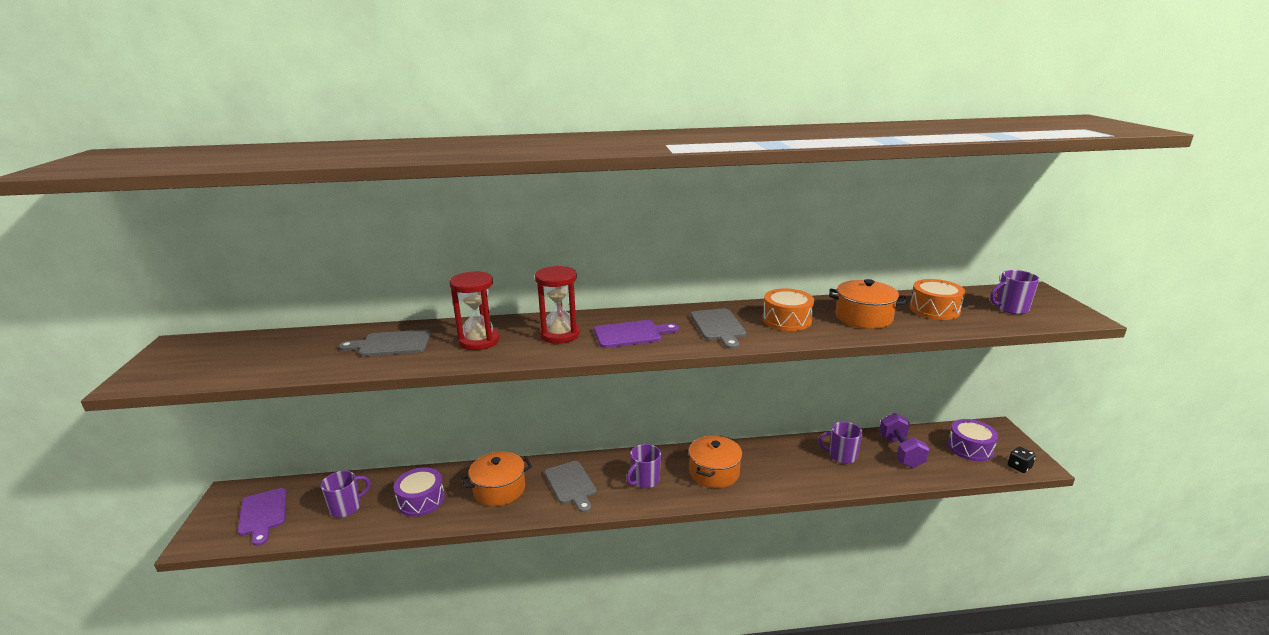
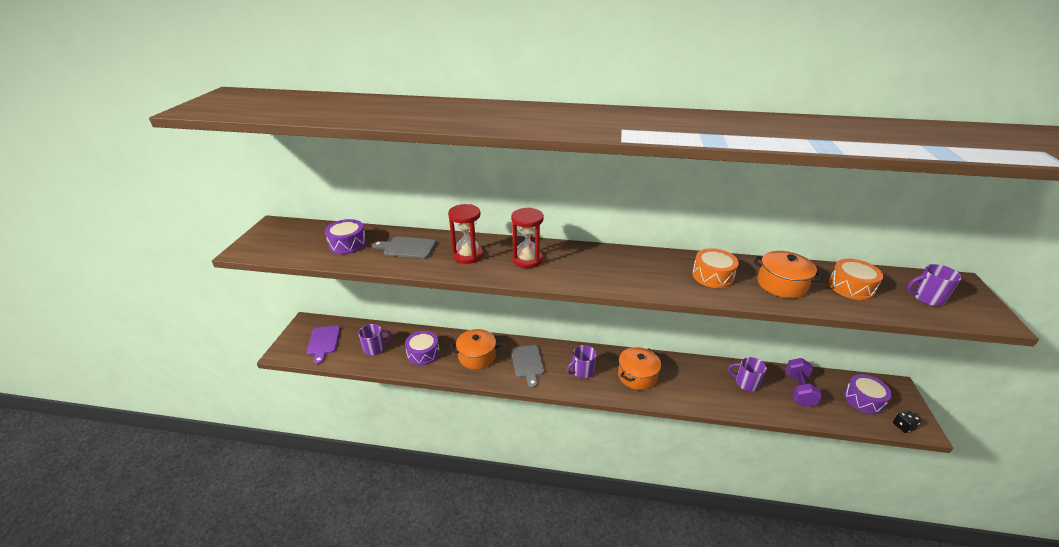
camera: 15 degrees right, 10 degrees up
(301, 351) = (348, 244): none -> purple drum
(631, 334) = (581, 268): purple cutting board -> none
(718, 327) = (653, 273): grey cutting board -> none

